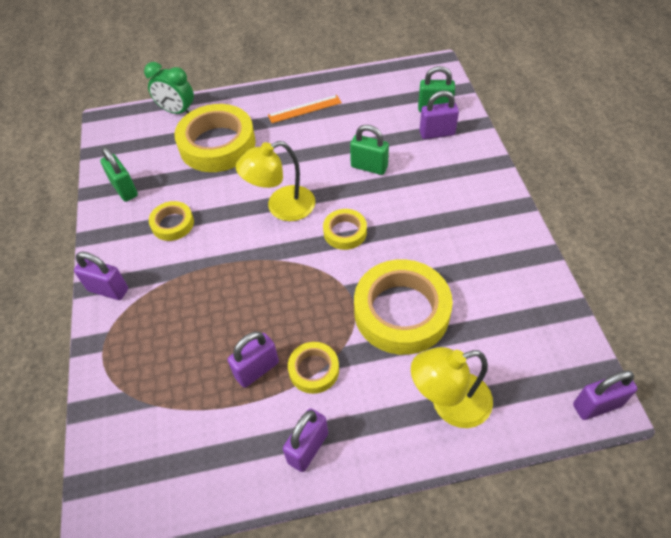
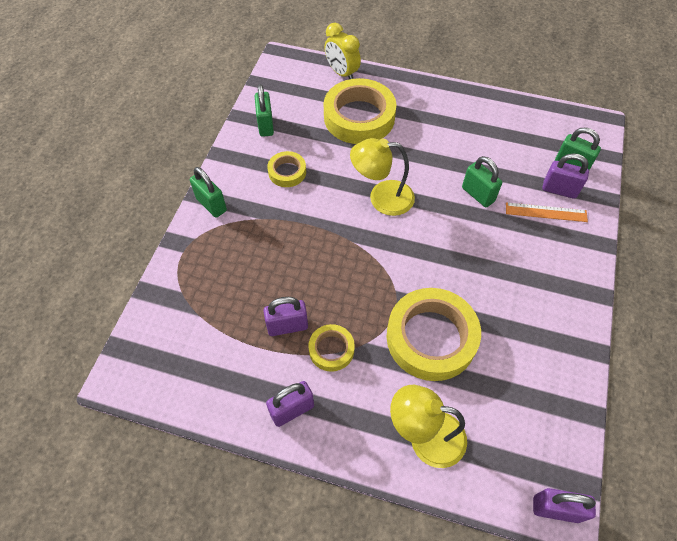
camera: 25 degrees right, 5 degrees up
(108, 290) = (211, 205): purple padlock -> green padlock
(177, 111) = (342, 73): green clock -> yellow clock
(304, 109) = (451, 116): orange ruler -> orange ruler (546, 212)
(345, 232) = (423, 244): yellow tape -> none

